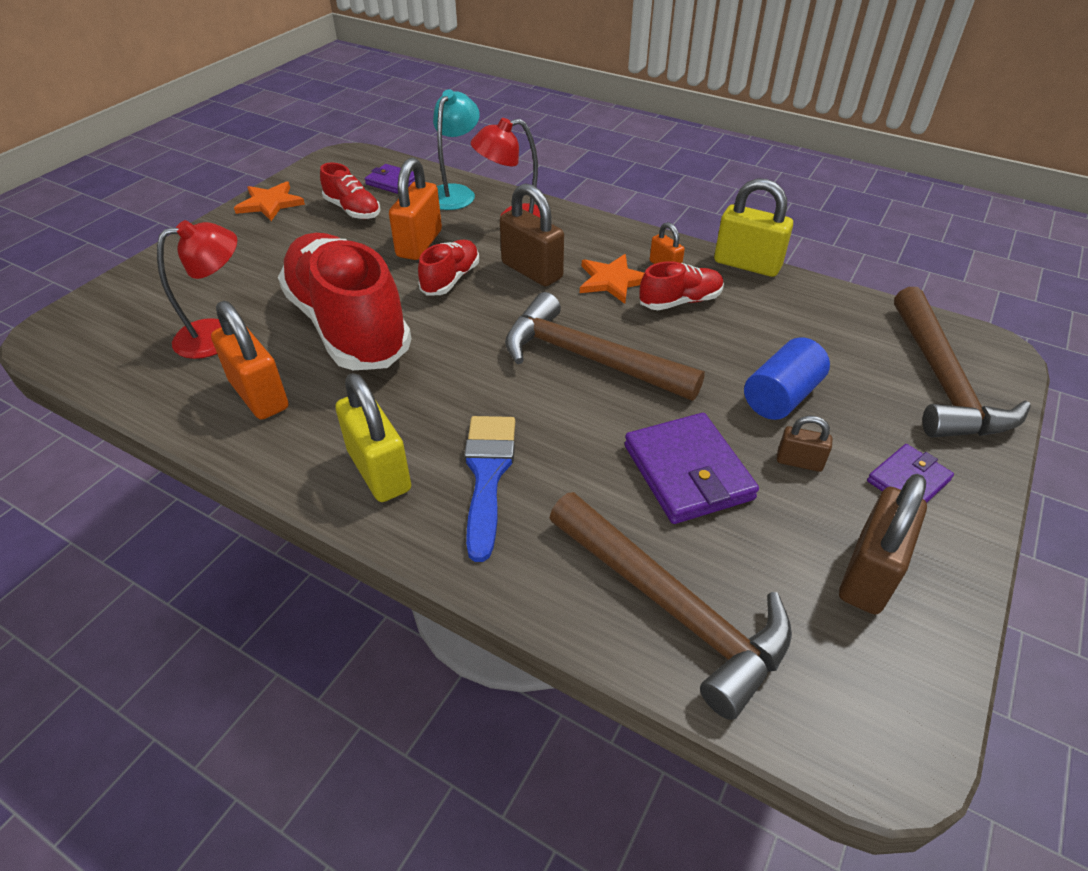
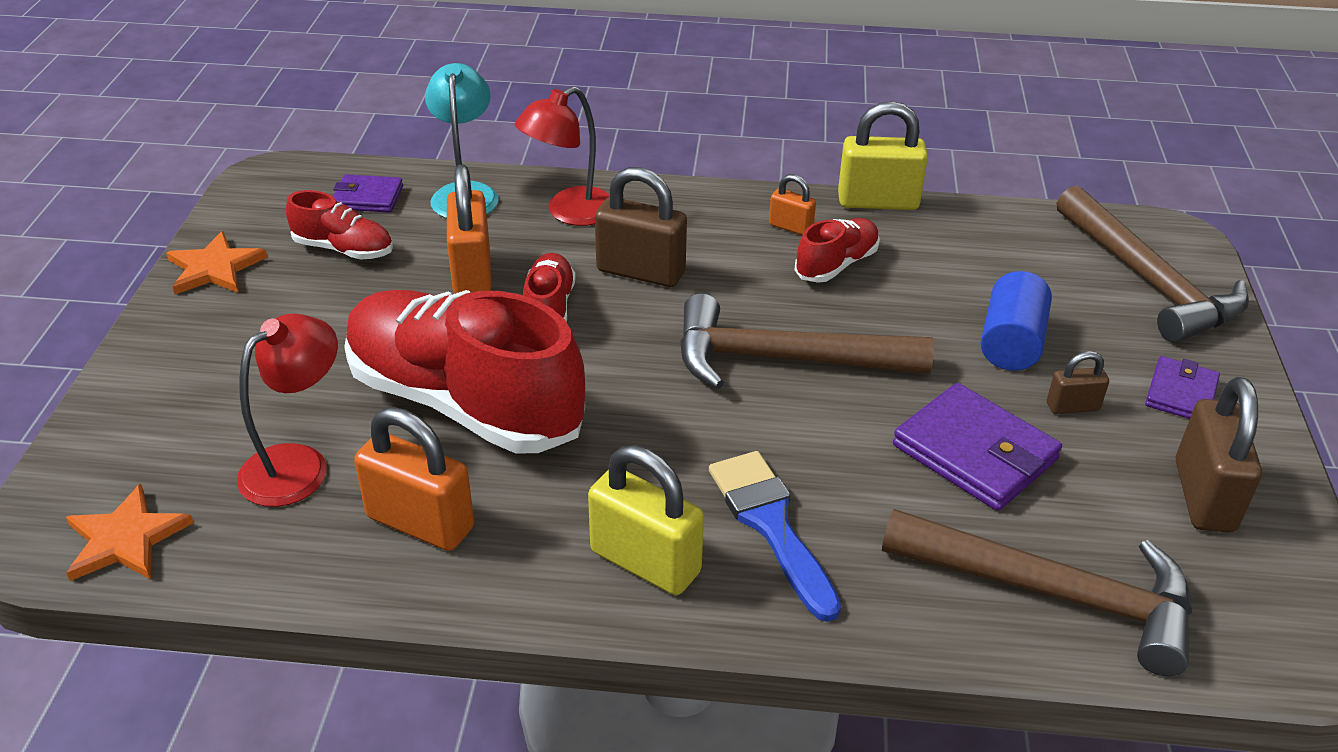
camera: 25 degrees left, 5 degrees down
(612, 280) = (744, 259): orange star -> orange star (126, 539)

